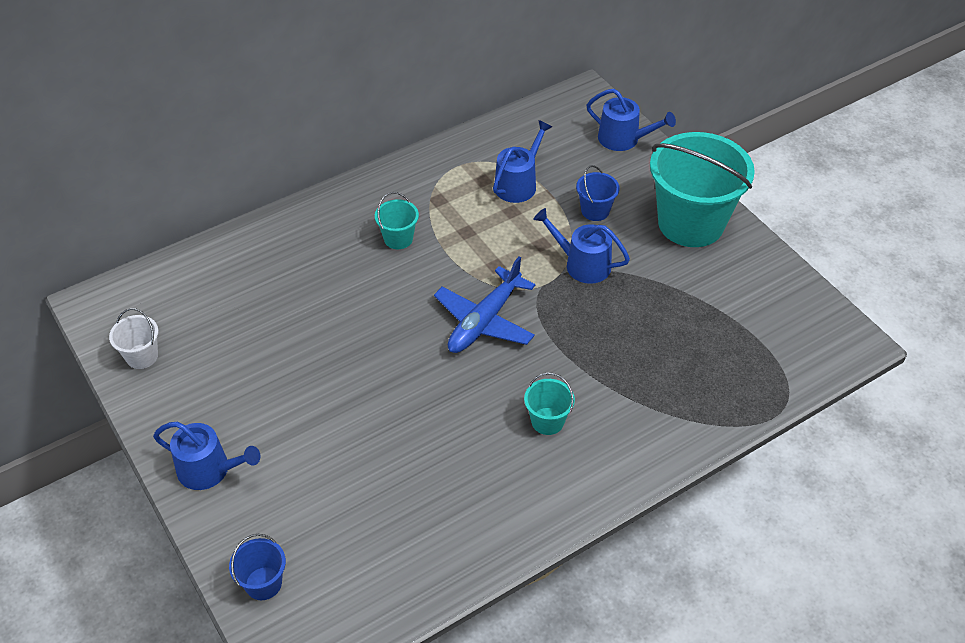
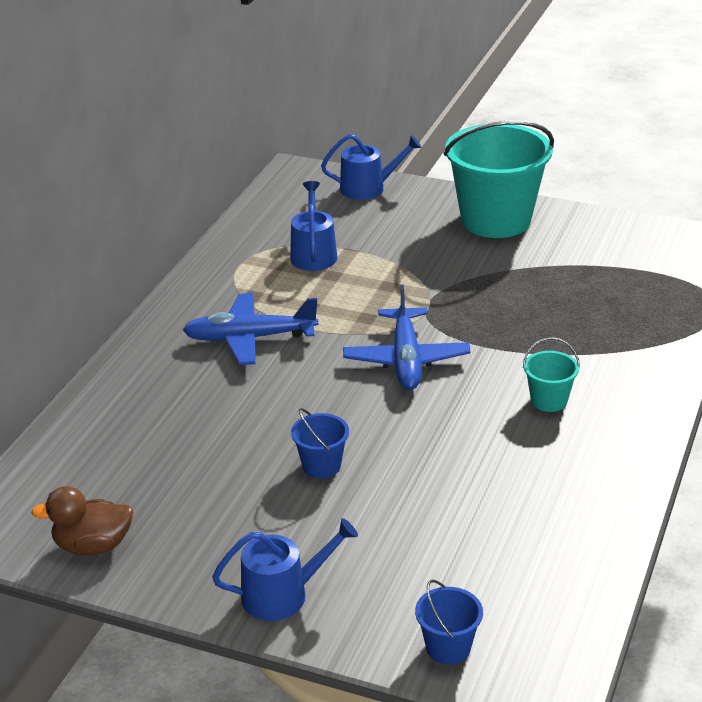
camera: 35 degrees left, 15 degrees down
(142, 356) = (93, 546): white bucket -> brown duck
(398, 238) = (249, 338): turquoise bucket -> blue plane
(582, 264) = (441, 284): blue watering can -> none
(595, 211) = (405, 244): blue bucket -> blue bucket (321, 466)

